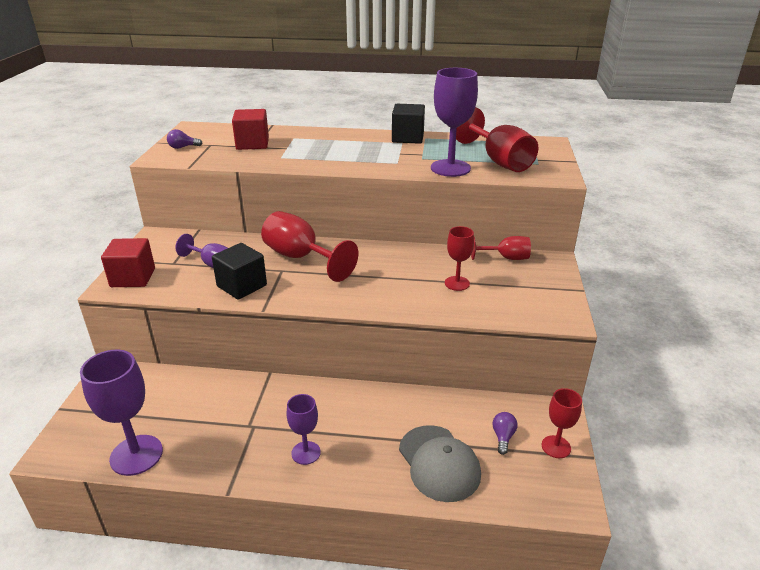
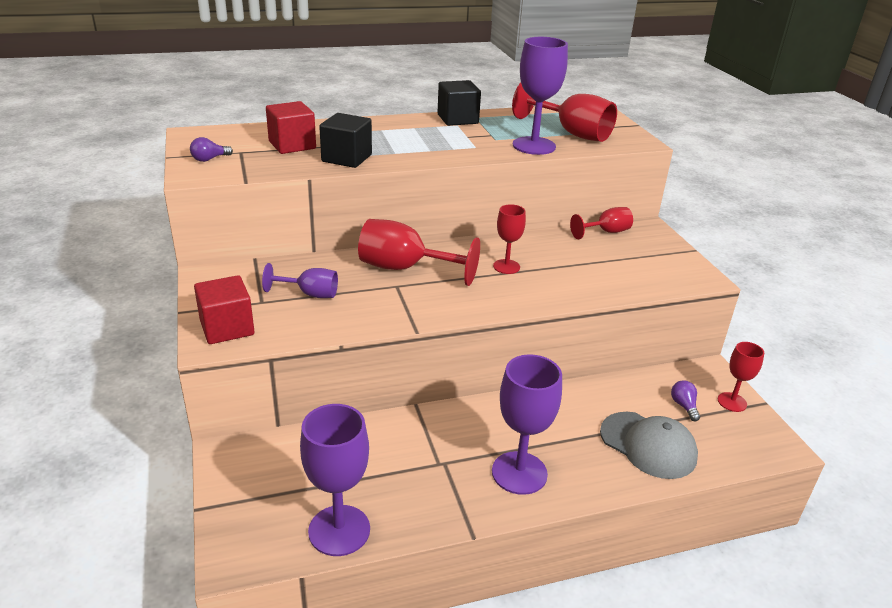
camera: 25 degrees left, 0 degrees up
(242, 286) = (368, 311): black cube -> black cube (346, 158)
(306, 453) = (519, 473): purple goblet -> purple goblet, size x1.73
(457, 283) = (583, 265): red goblet -> red goblet (506, 266)

